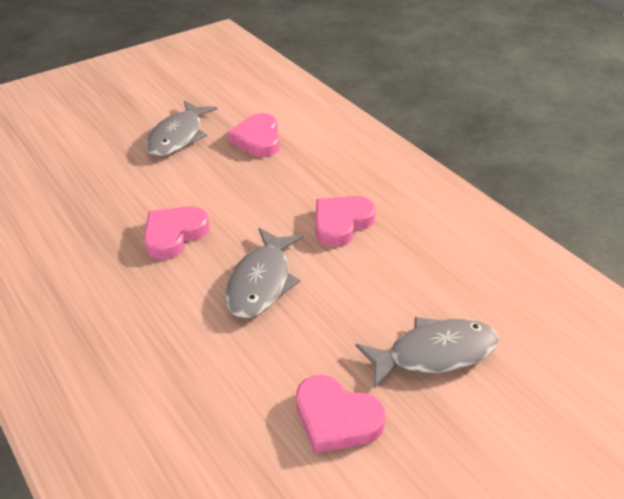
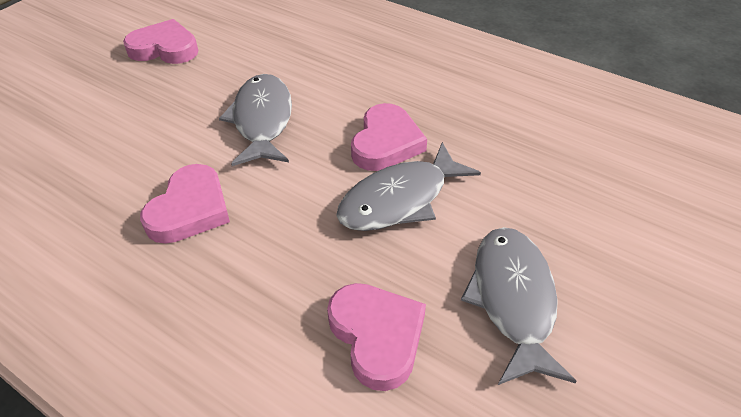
camera: 160 degrees right, 5 degrees up
(435, 353) = (80, 103): grey fish -> grey fish (400, 200)

